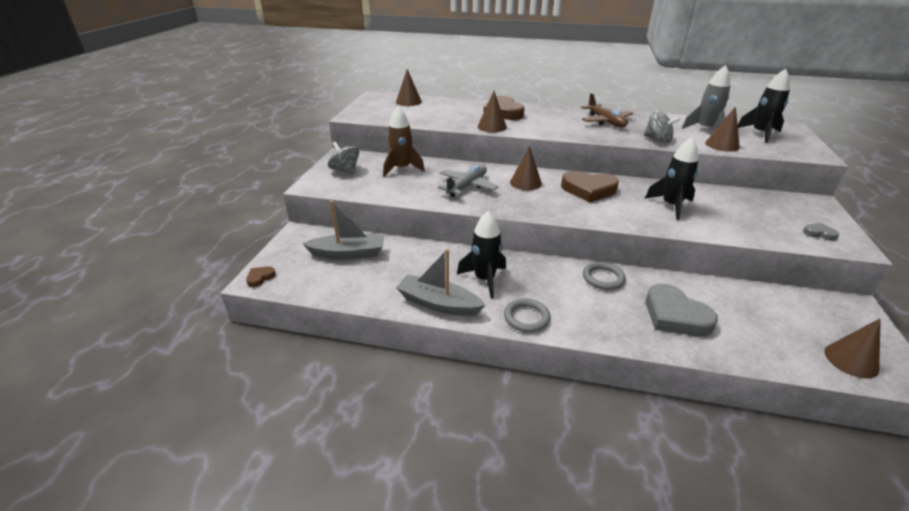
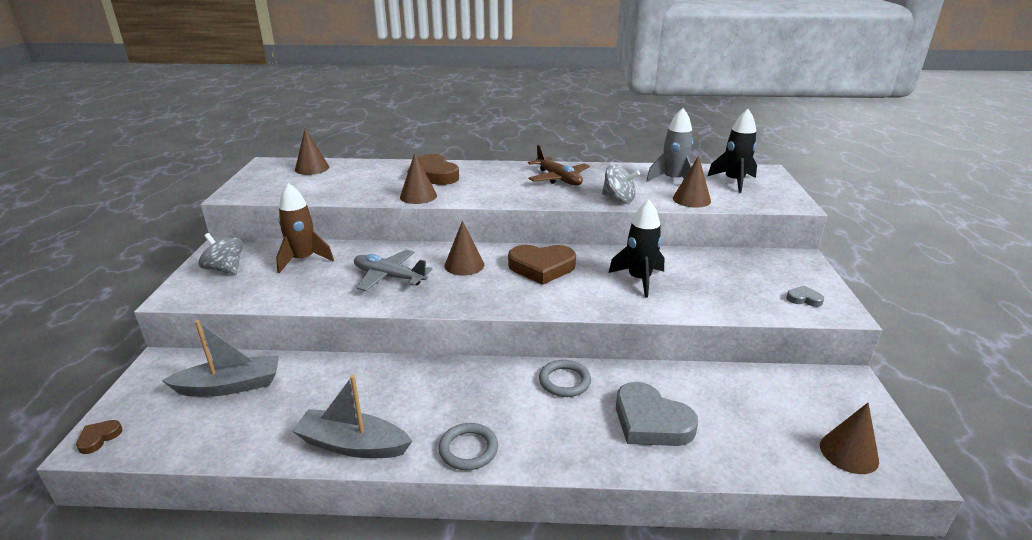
camera: 10 degrees left, 5 degrees down
(467, 186) = (389, 277): grey plane -> grey plane turned 90 degrees counterclockwise
(484, 279) = (415, 401): black rocket -> none

